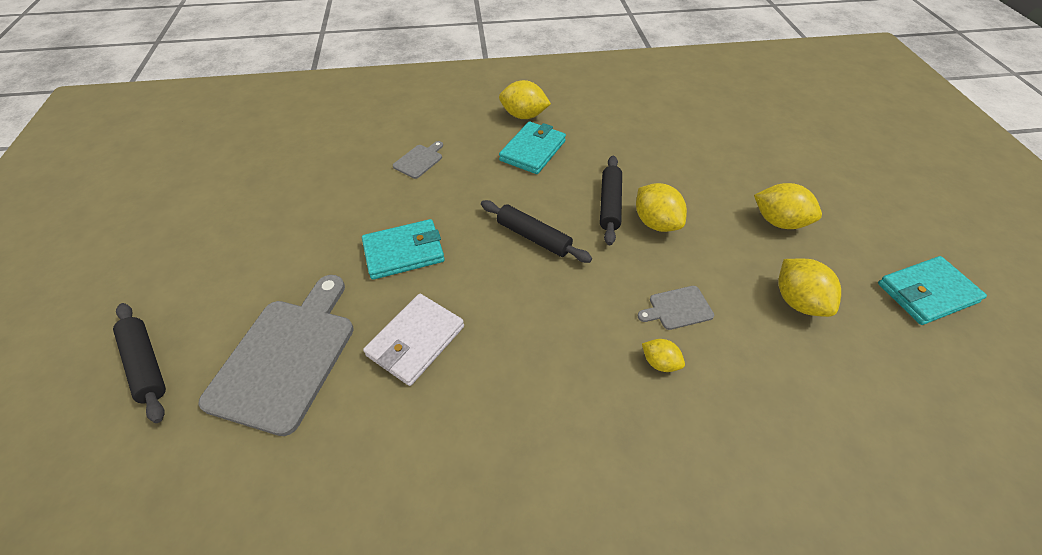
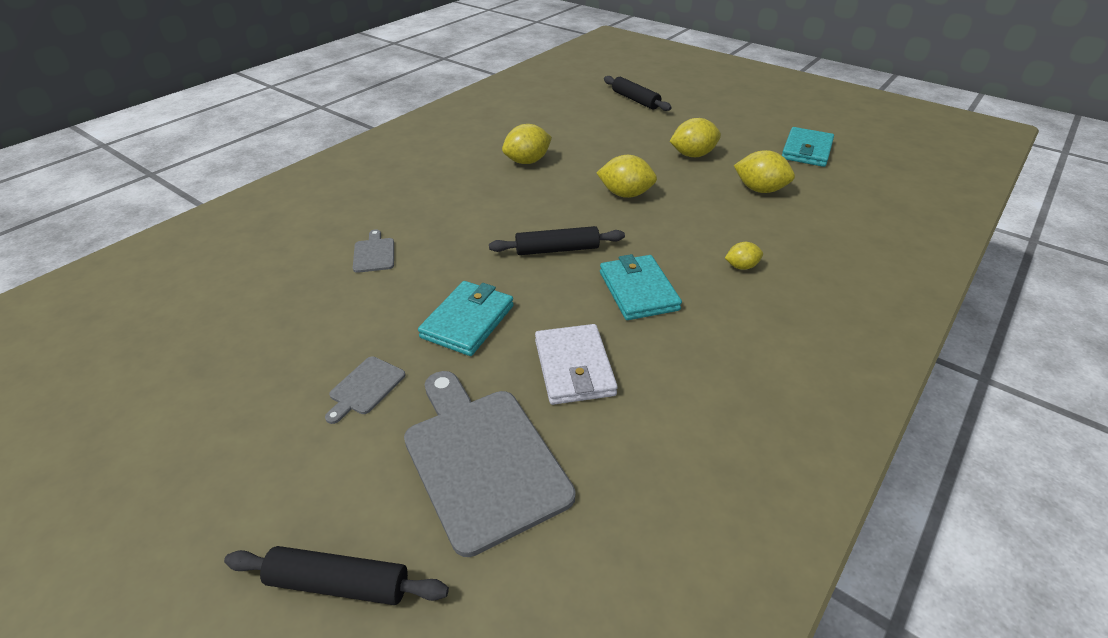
camera: 45 degrees left, 10 degrees down
(524, 116) = (422, 177): yellow lemon -> yellow lemon (527, 161)
(533, 150) = (468, 197): turquoise wallet -> turquoise wallet (638, 291)
(609, 204) = (579, 200): black rolling pin -> black rolling pin (635, 100)
(678, 308) = (708, 232): grey cutting board -> grey cutting board (365, 387)

